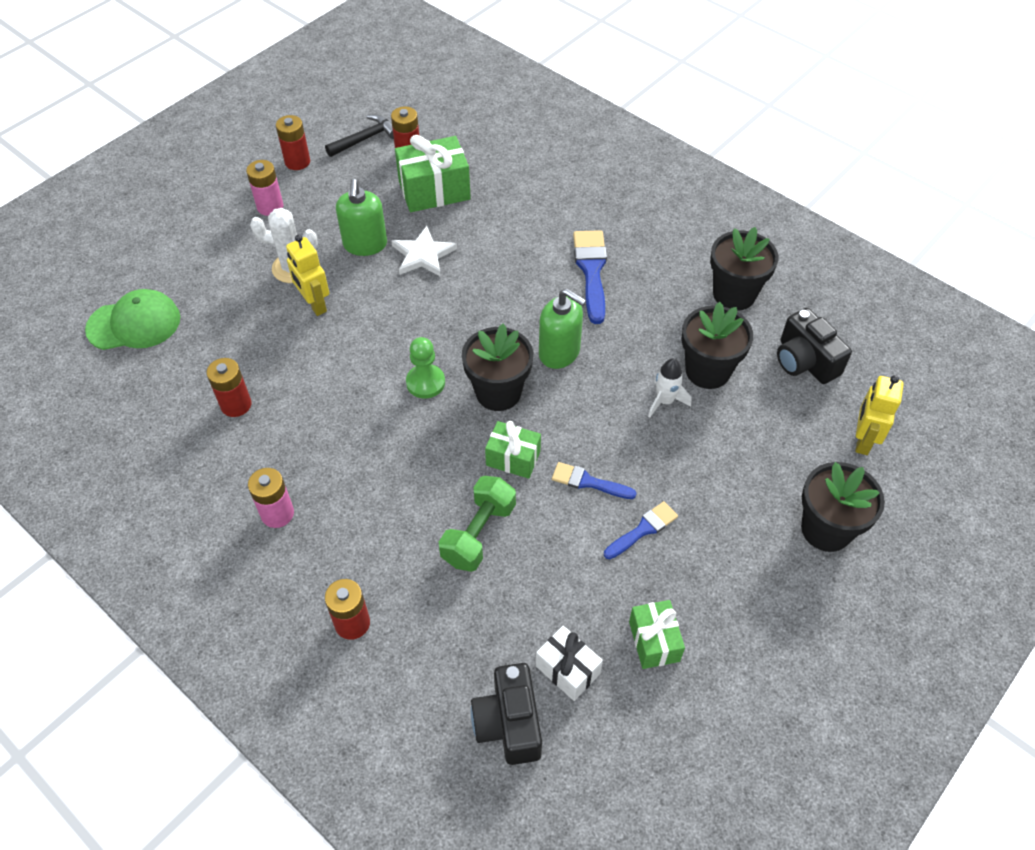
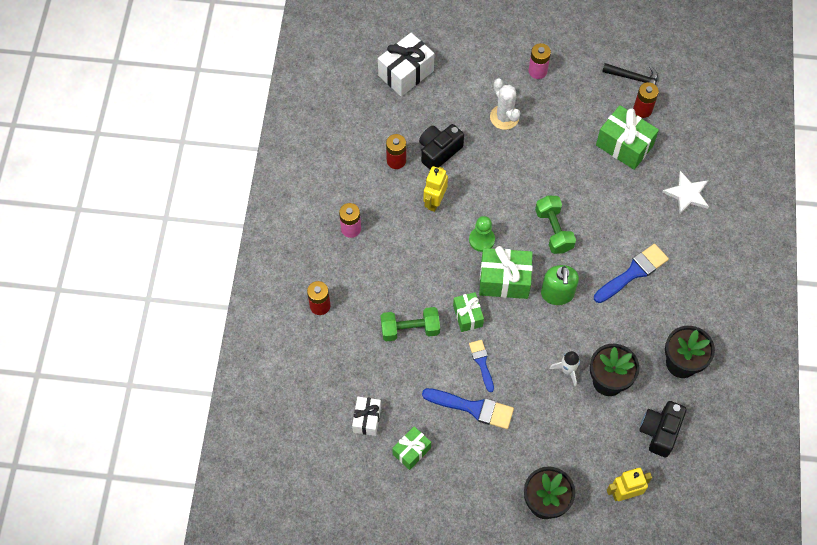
camera: 55 degrees right, 10 degrees up
(134, 324) = (406, 73): green cap -> white gift
(297, 162) = (583, 57): red battery -> none
(314, 304) = (488, 147): yellow robot -> yellow robot (434, 201)
(365, 244) = (551, 140): green soap dispenser -> none
(423, 255) = (569, 175): white star -> white star (687, 194)
(477, 308) = (553, 230): none -> green dumbbell
(498, 392) = (504, 280): black flower pot -> green gift
(509, 723) = (321, 410): black camera -> black camera (439, 151)
(643, 529) = (473, 408): blue brush -> blue brush, size x1.64

